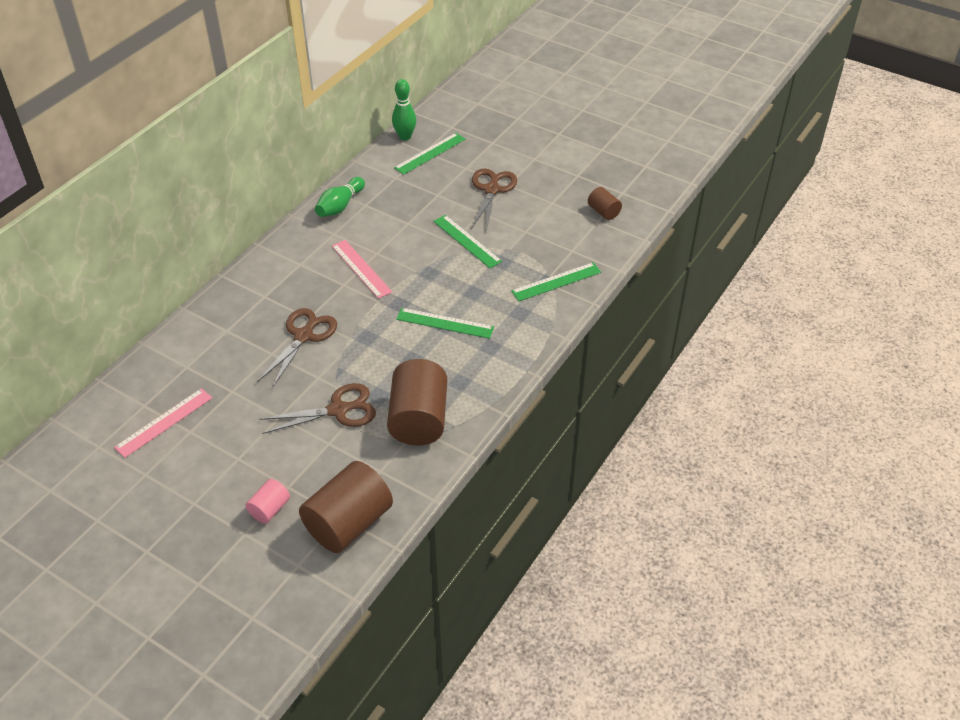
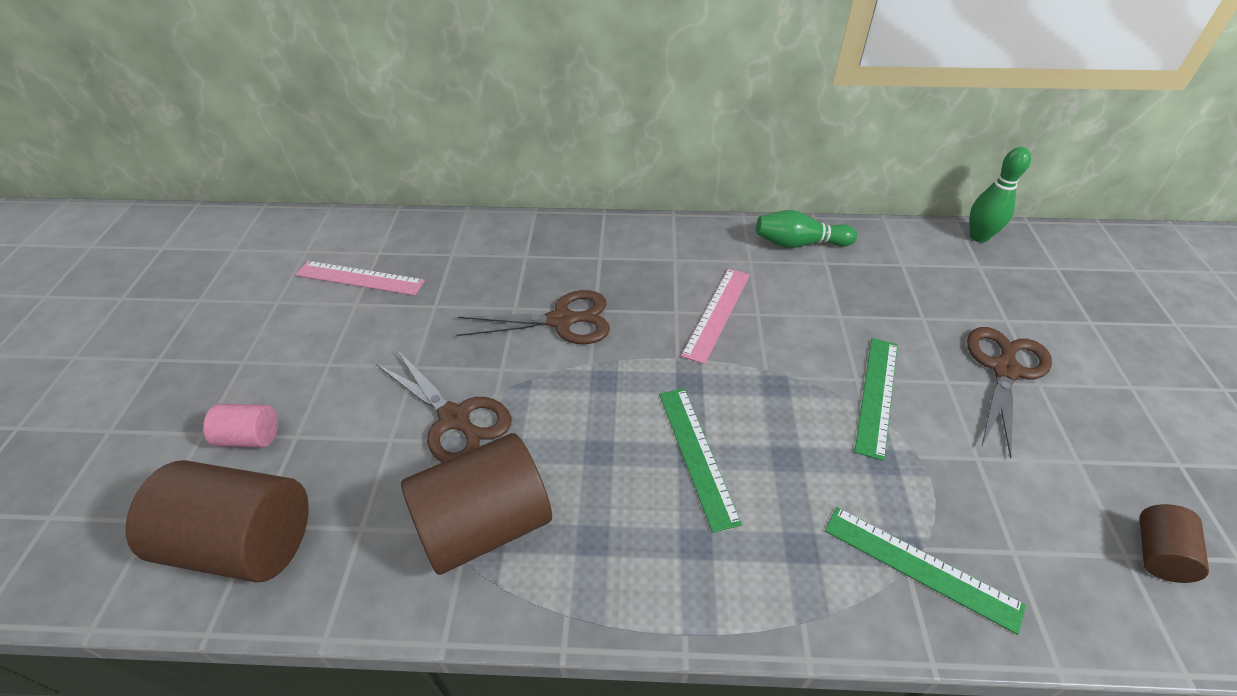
camera: 60 degrees right, 0 degrees up
(430, 153) = (983, 272): green ruler -> none
(491, 190) = (1005, 370): brown scissors -> brown scissors turned 45 degrees counterclockwise

